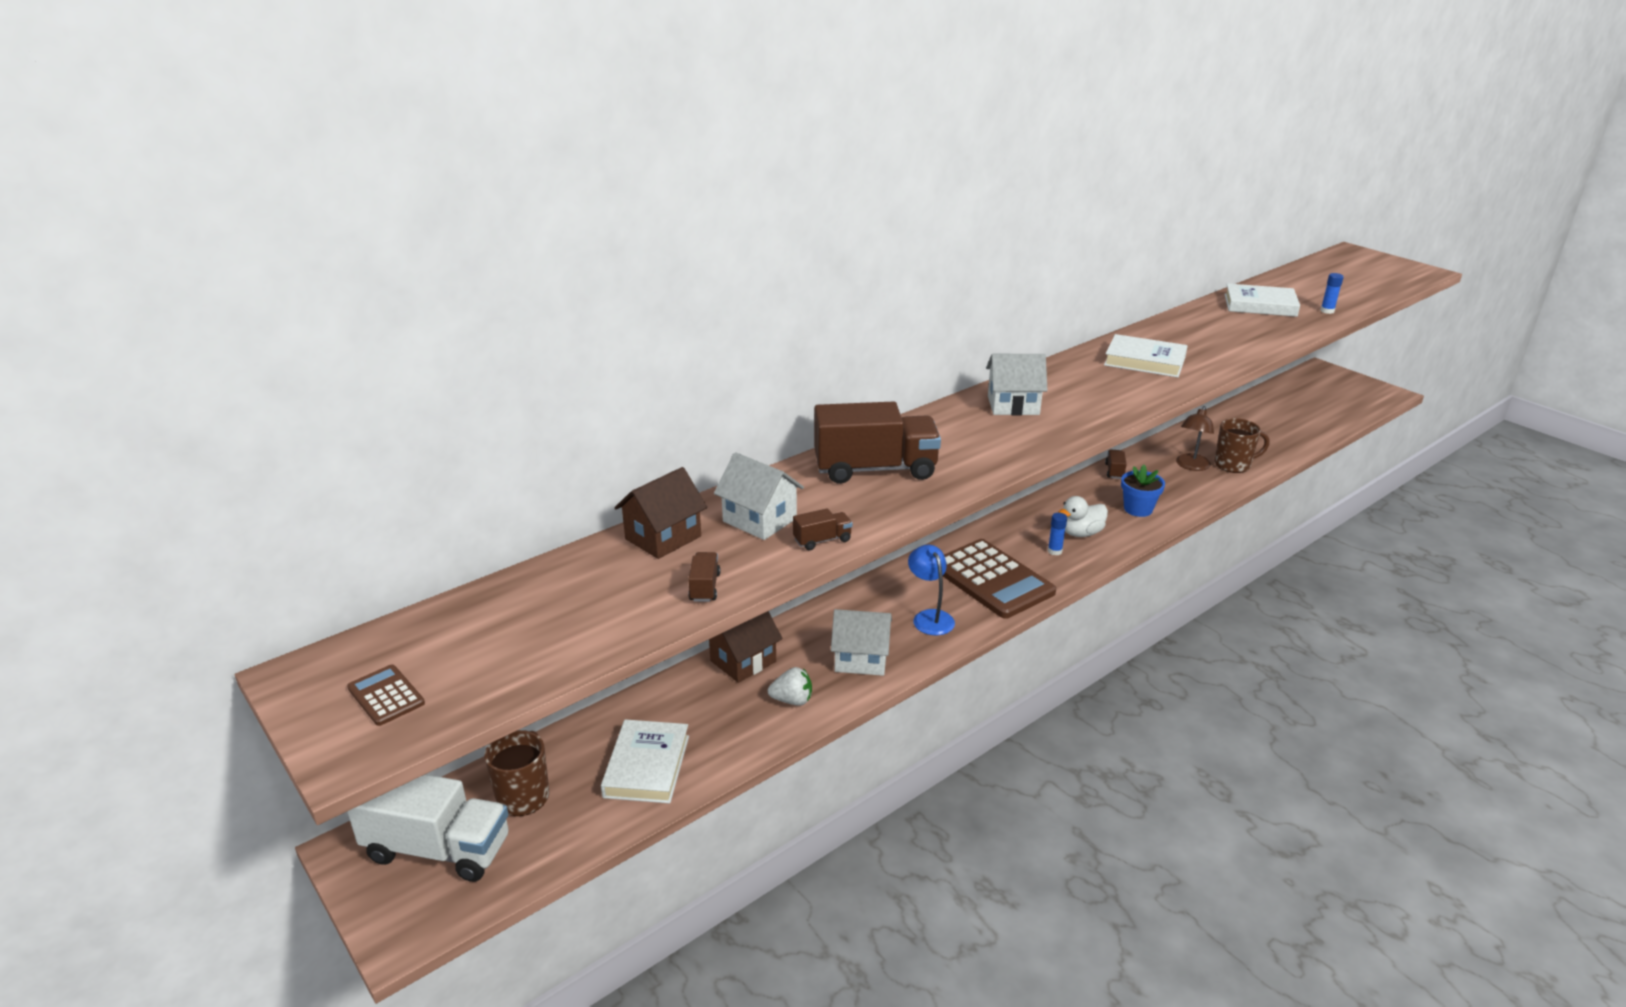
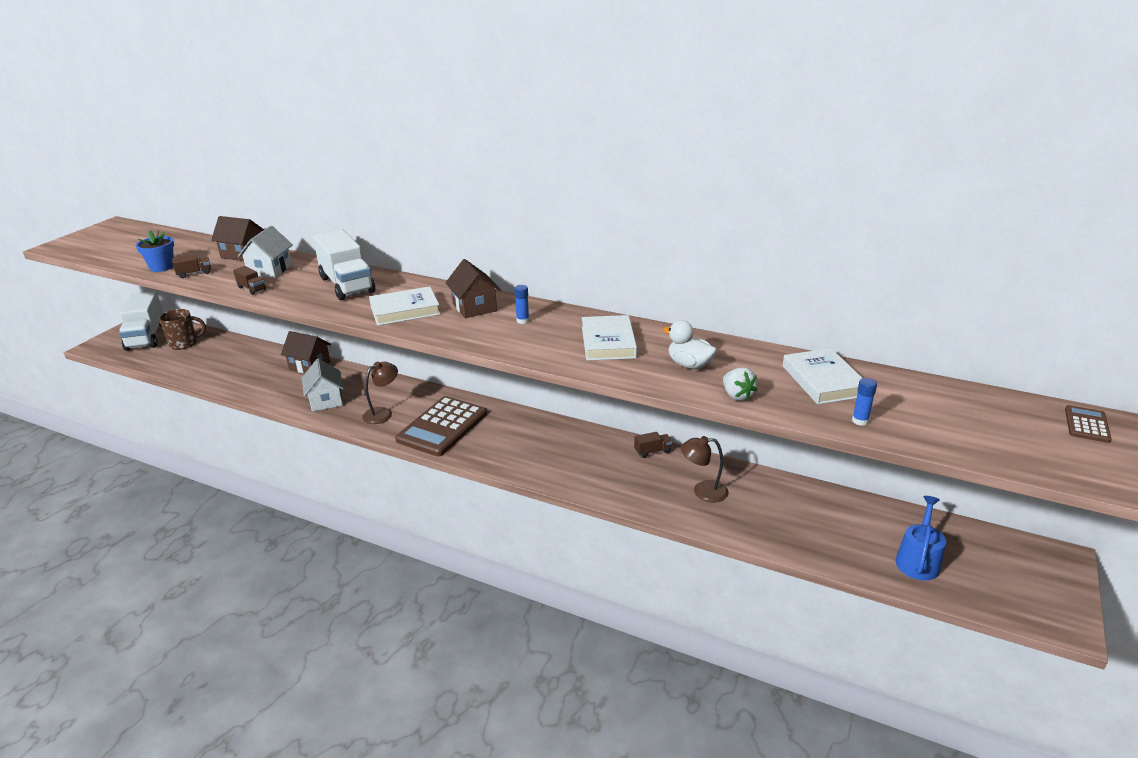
camera: 65 degrees right, 0 degrees up
(386, 696) = (98, 241): brown calculator -> brown calculator (1087, 424)
(647, 766) = (211, 365): white book -> white book (405, 310)
(792, 700) = (278, 389): white strawberry -> white strawberry (737, 395)
(875, 469) = (347, 285): brown truck -> white truck
(929, 617) = (383, 413): blue lamp -> brown lamp
(1013, 405) = (474, 307): white house -> brown house
(1054, 551) = (499, 445): blue glue stick -> blue glue stick (522, 321)
(1081, 533) = (534, 452): white duck -> white duck (689, 365)
(1138, 509) = (596, 474): blue flower pot -> blue flower pot (162, 267)
(1233, 465) = (731, 517): brown mug -> none
(1312, 413) = (918, 560): none -> blue watering can

